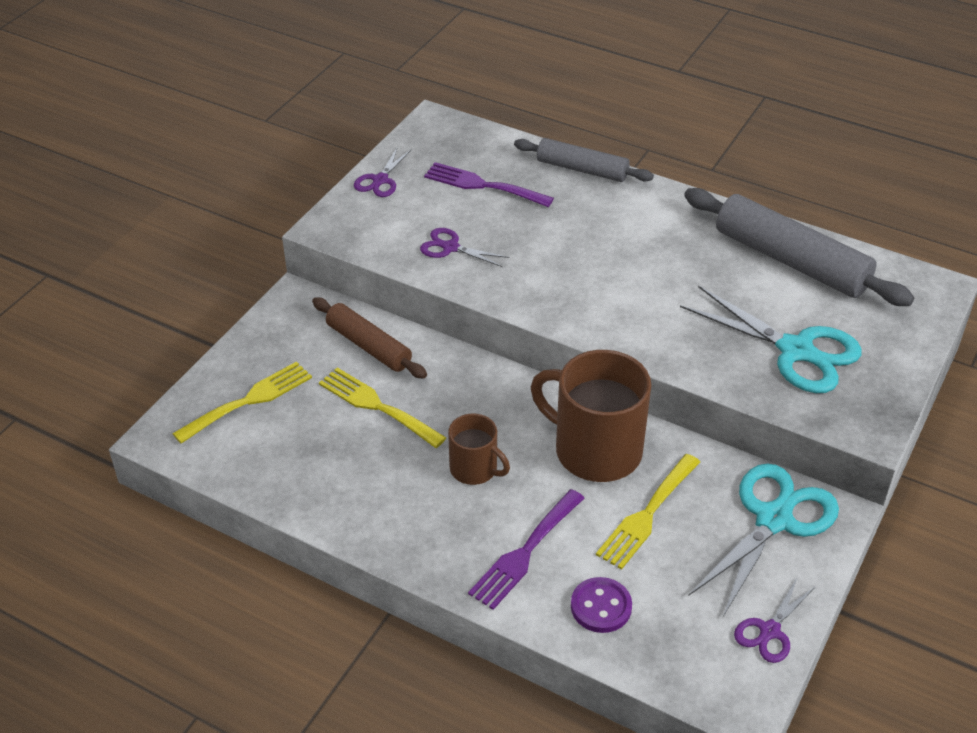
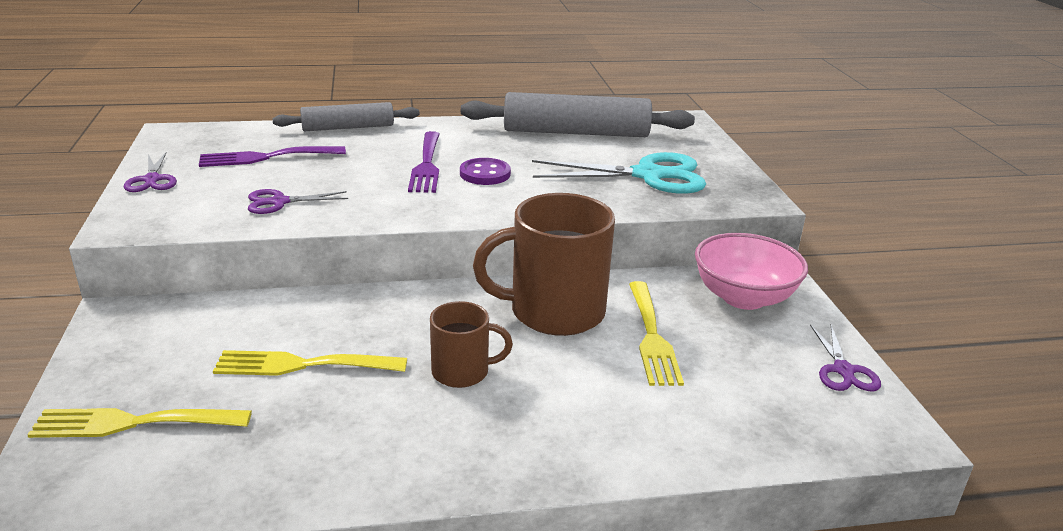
camera: 40 degrees left, 15 degrees down
(249, 400) = (132, 423): yellow fork -> yellow fork turned 105 degrees counterclockwise
(369, 346) = (243, 321): brown rolling pin -> none
(525, 553) = (588, 415): purple fork -> purple fork (426, 165)
(601, 607) = (704, 422): purple button -> purple button (485, 174)
(773, 519) = (743, 297): turquoise scissors -> pink bowl

